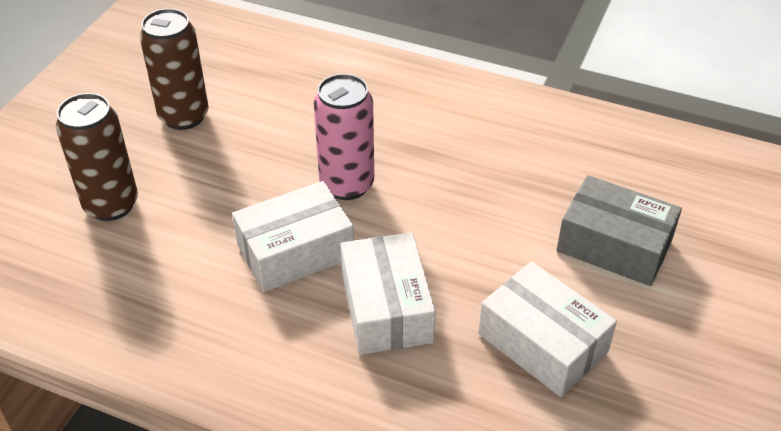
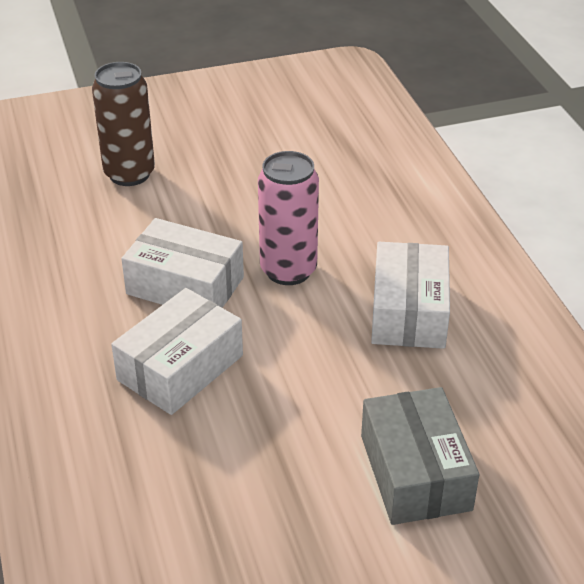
camera: 50 degrees right, 5 degrees down
(184, 116) = (257, 150): brown can -> none
(542, 343) = (241, 484): white box -> white box (408, 312)

